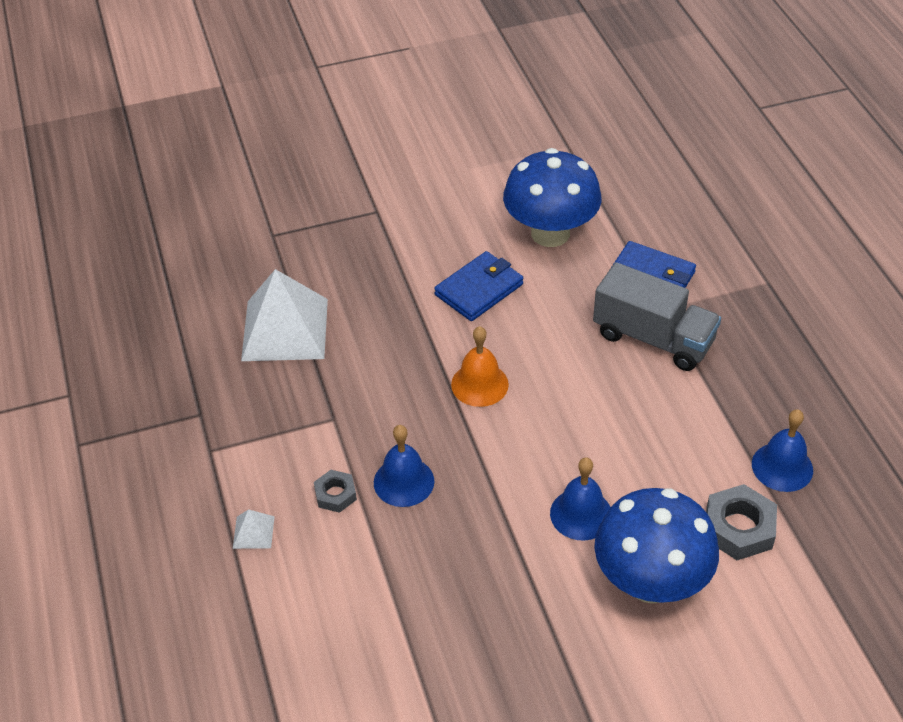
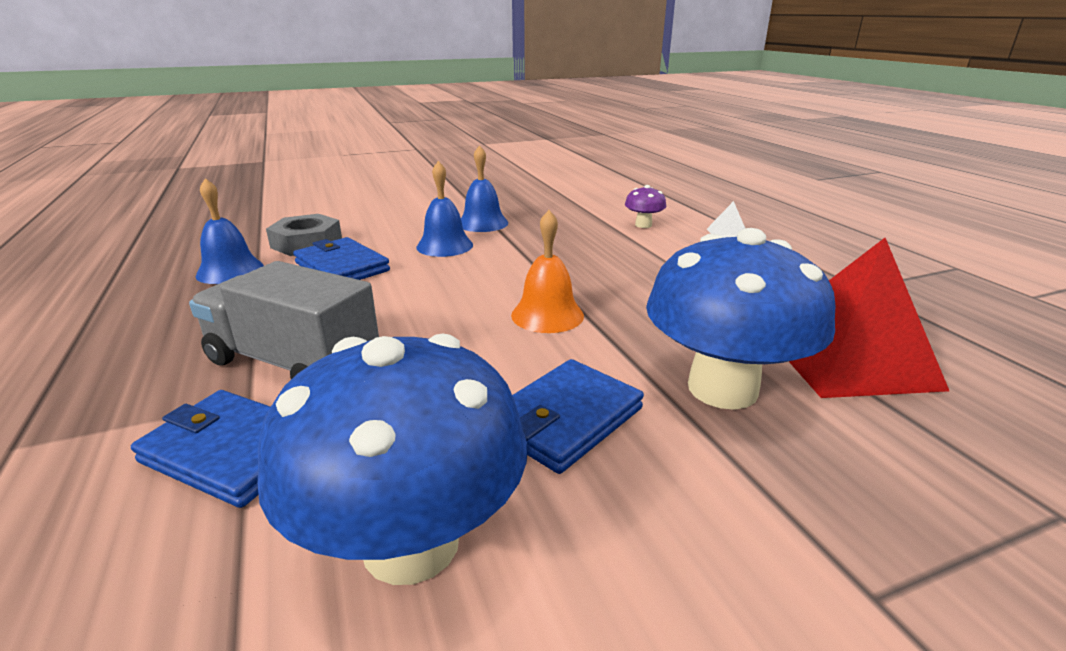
camera: 175 degrees right, 20 degrees down
(285, 329) = (848, 359): white pyramid -> red pyramid
(335, 494) = (671, 249): grey nut -> none
(342, 563) = (643, 225): none -> purple mushroom
(404, 481) = (611, 256): blue bell -> blue bell (482, 223)
(650, 582) = (398, 223): blue mushroom -> blue mushroom (722, 388)
(675, 470) = (342, 267): none -> blue wallet

